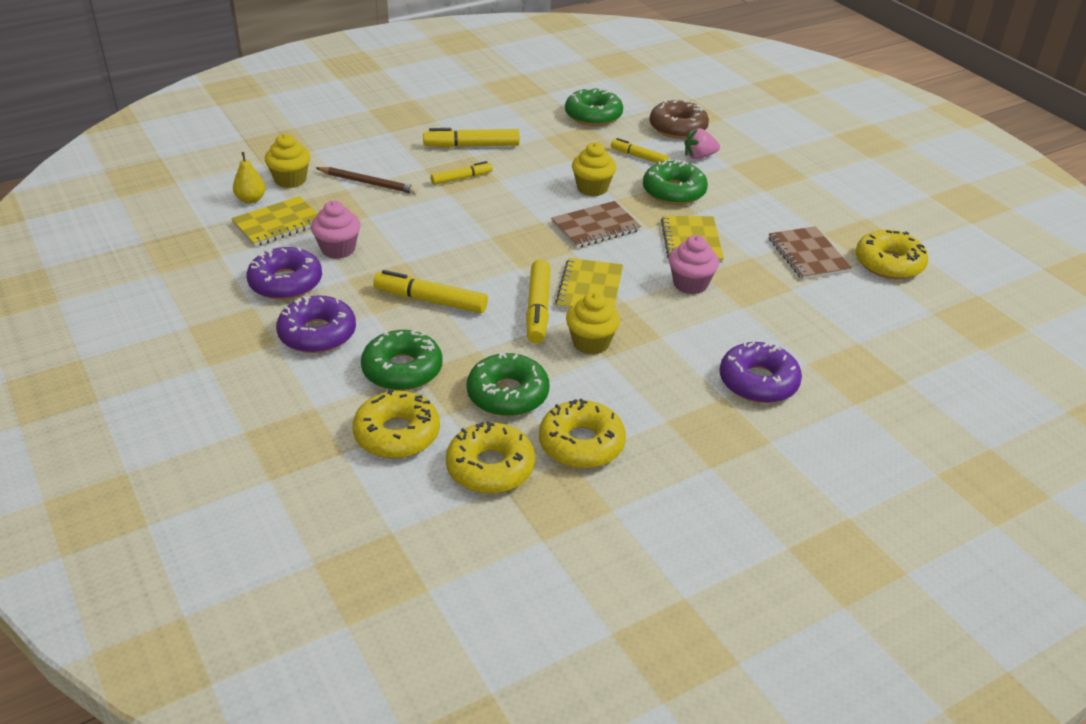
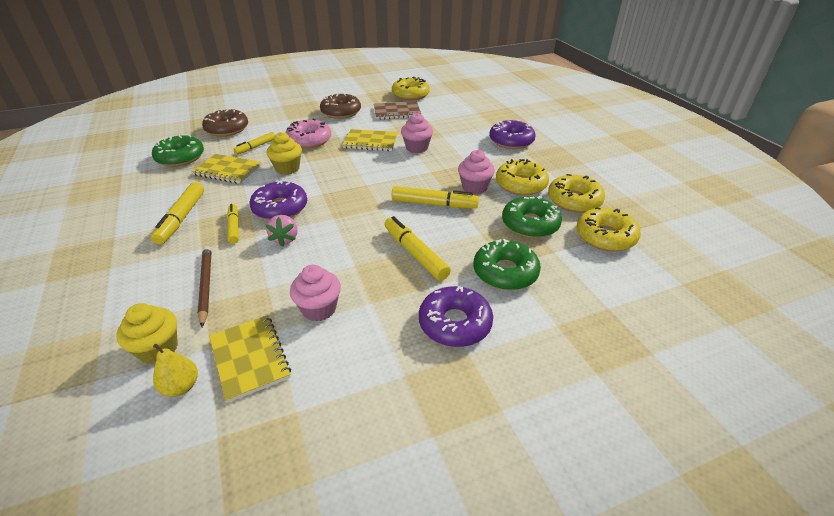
camera: 80 degrees left, 0 degrees up
(286, 283) = (367, 348): purple donut -> purple donut (280, 208)
(368, 183) = (206, 285): brown pencil -> brown pencil turned 45 degrees counterclockwise
(397, 434) = (581, 278): yellow donut -> yellow donut (521, 184)
(430, 300) = (415, 253): yellow marker -> yellow marker turned 120 degrees clockwise
(589, 289) = (414, 182): yellow notebook -> yellow notebook (227, 170)
(591, 343) = (474, 187): yellow cupcake -> pink cupcake
(595, 227) = (340, 172): brown notebook -> none
(674, 191) = (309, 140): green donut -> pink donut
(699, 156) = (270, 127): pink strawberry -> pink strawberry (285, 239)
(777, 204) = (341, 112): none -> brown donut

